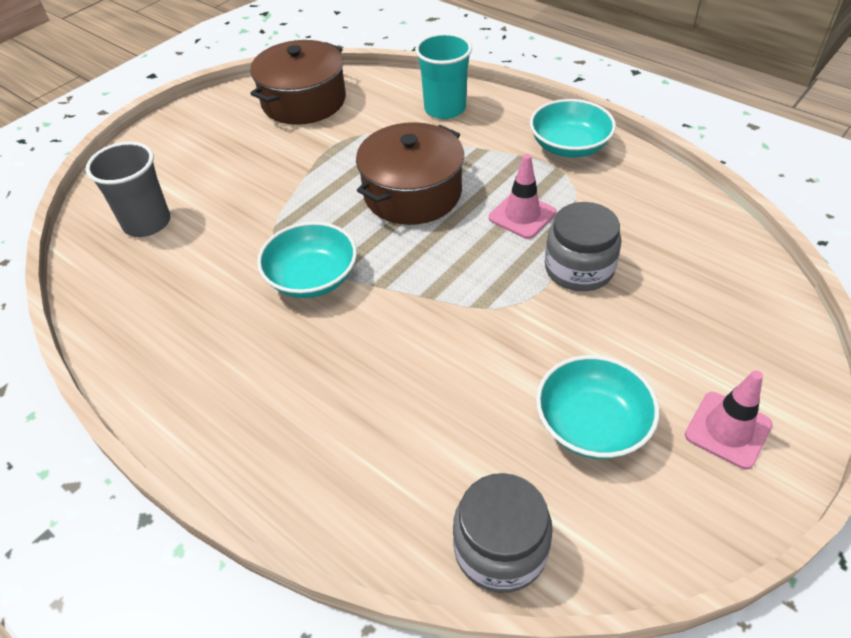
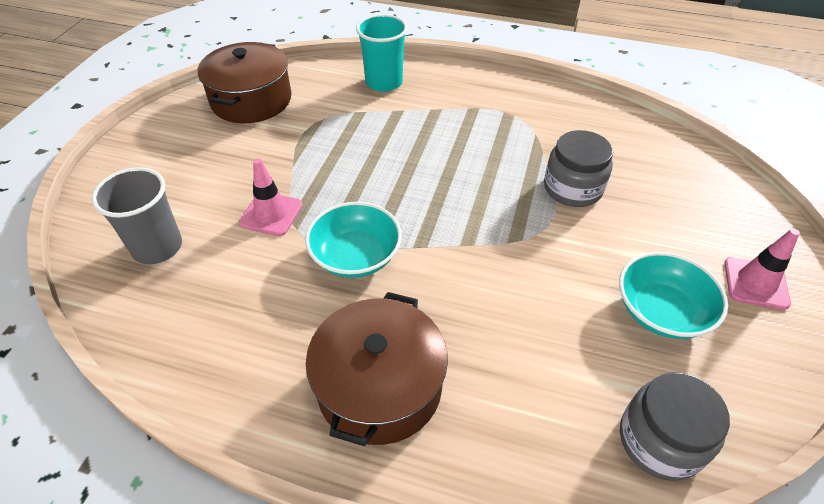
camera: 25 degrees left, 0 degrees up
(412, 193) = (400, 159): brown pot -> brown pot (379, 386)
(522, 215) = (502, 156): pink traffic cone -> pink traffic cone (271, 214)
(569, 146) = (504, 93): turquoise bowl -> none

